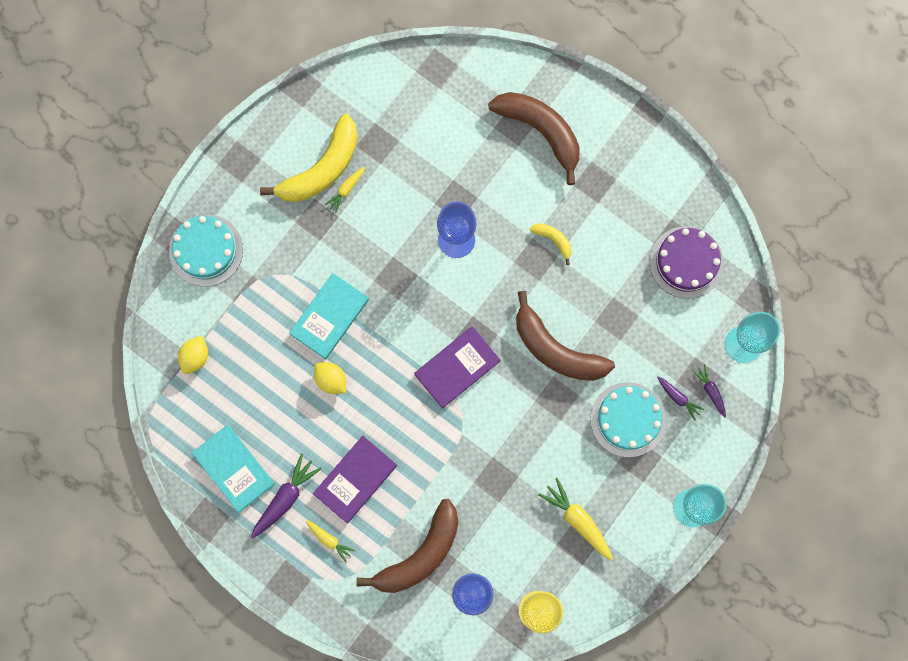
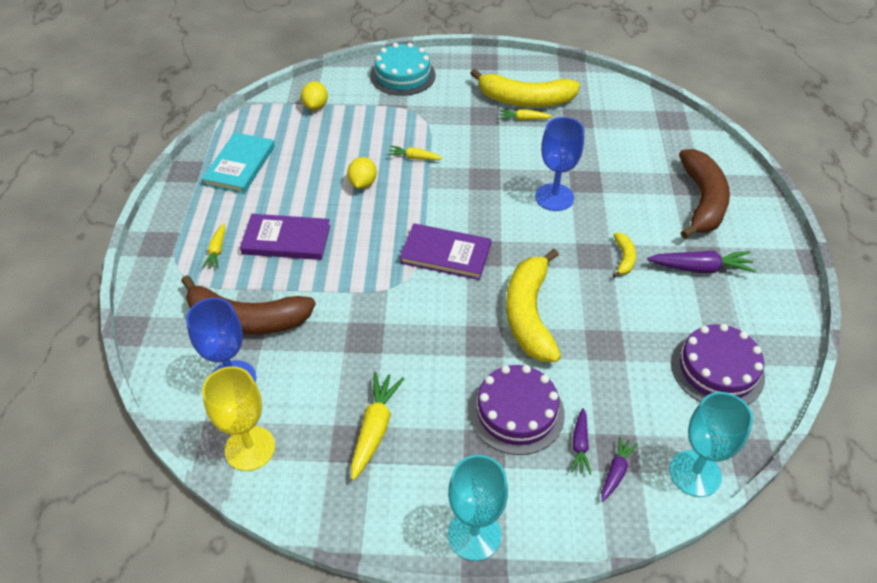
camera: 55 degrees right, 30 degrees down
(195, 357) = (316, 106): yellow lemon -> yellow lemon turned 75 degrees counterclockwise
(285, 498) = (236, 206): purple carrot -> purple carrot (700, 268)
(329, 316) = (414, 158): turquoise book -> yellow carrot
(556, 349) = (529, 314): brown banana -> yellow banana
(628, 419) = (516, 412): turquoise cake -> purple cake

